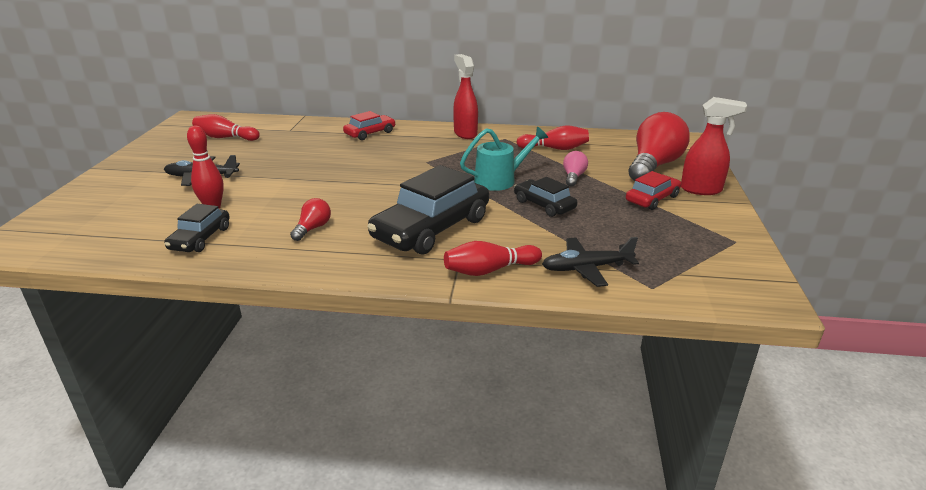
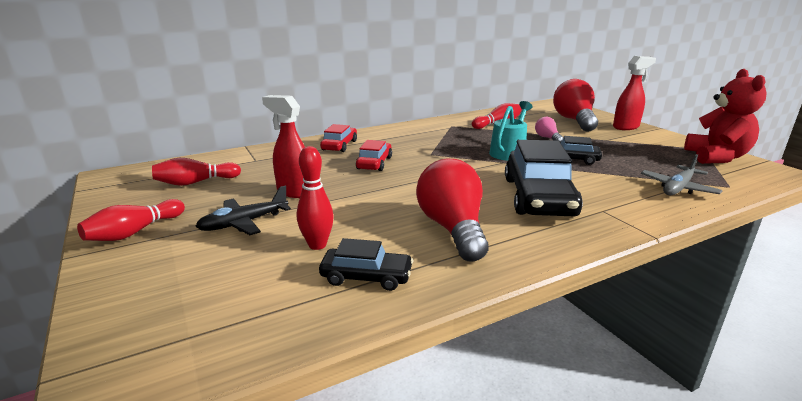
camera: 35 degrees left, 5 degrees down
(200, 238) = (366, 277): black car -> black car turned 60 degrees counterclockwise
(313, 228) = (452, 228): red light bulb -> red light bulb, size x2.13
(465, 133) = (416, 129): red spray bottle -> red spray bottle (294, 191)
(489, 270) = (635, 210): red bowling pin -> red bowling pin (134, 232)
(586, 268) = (678, 188): black plane -> grey plane
(652, 199) = (615, 138): red car -> red car (374, 163)
(726, 256) = (716, 157): none -> red teddy bear

